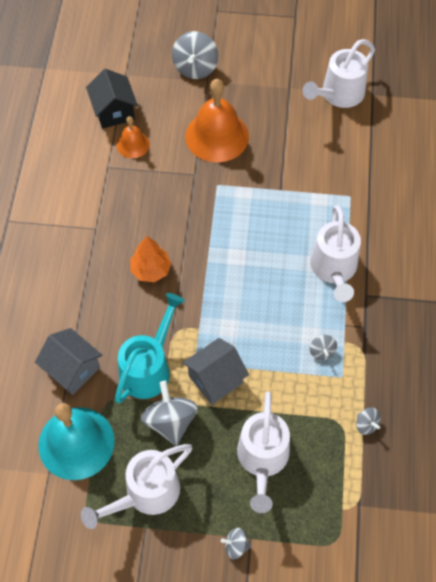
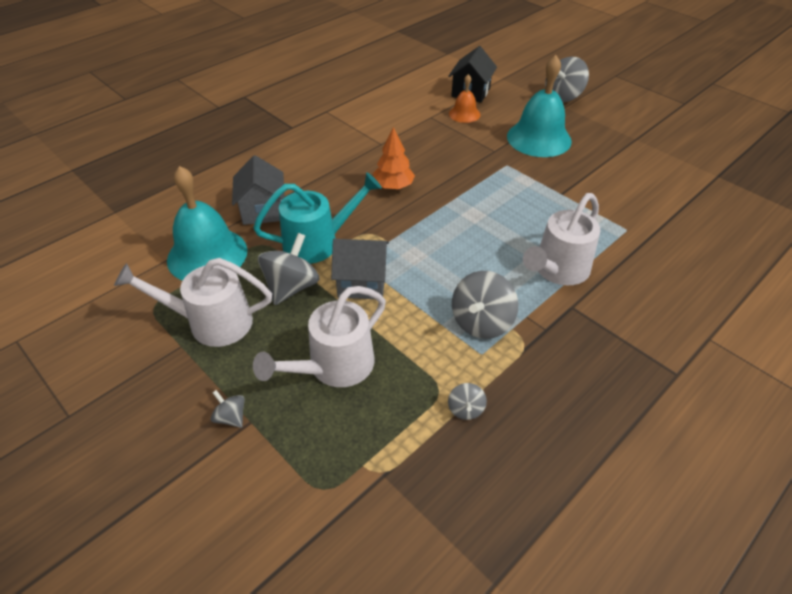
camera: 40 degrees right, 15 degrees down
(217, 136) = (539, 138): orange bell -> turquoise bell
(322, 351) = (481, 322): grey spinning top -> grey spinning top, size x1.97
(338, 95) = (681, 162): white watering can -> none

